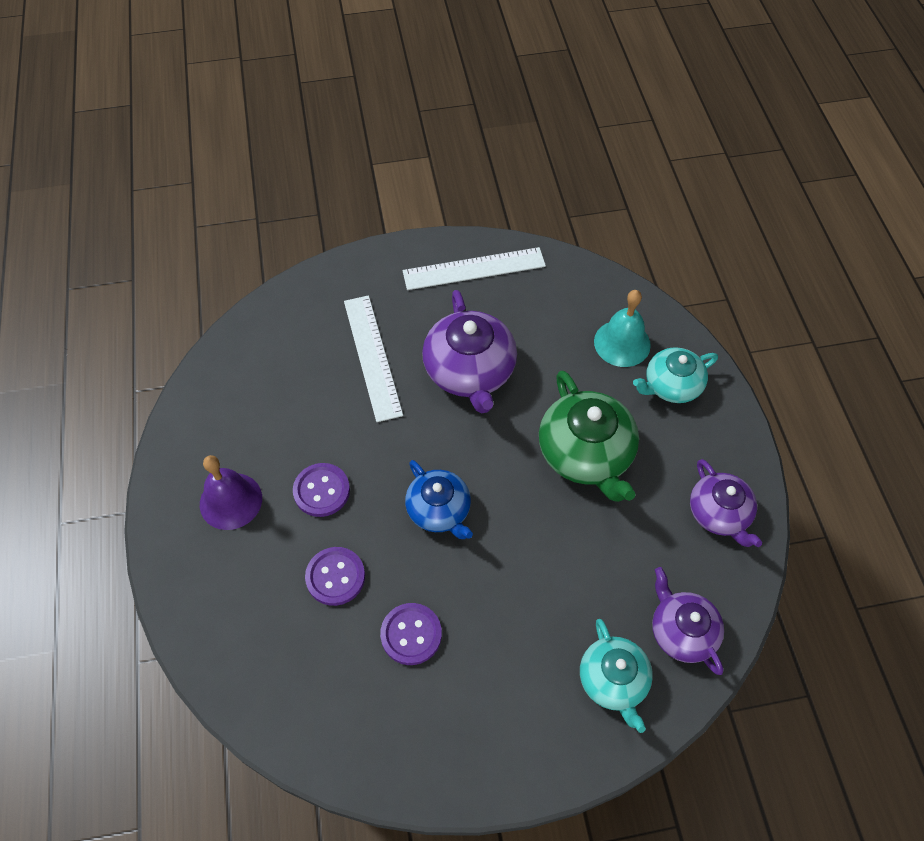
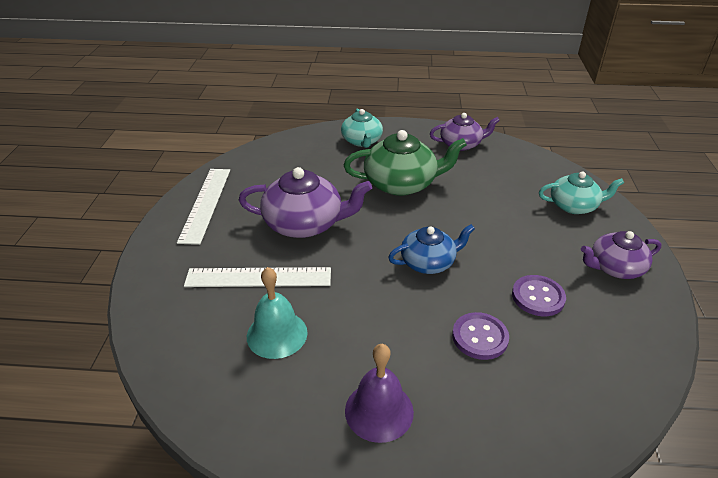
camera: 75 degrees left, 20 degrees down
(321, 491) = (389, 334): purple button -> none
(622, 343) = (318, 152): turquoise bell -> turquoise bell (277, 334)
(682, 631) = (540, 173): purple teapot -> purple teapot (615, 268)

